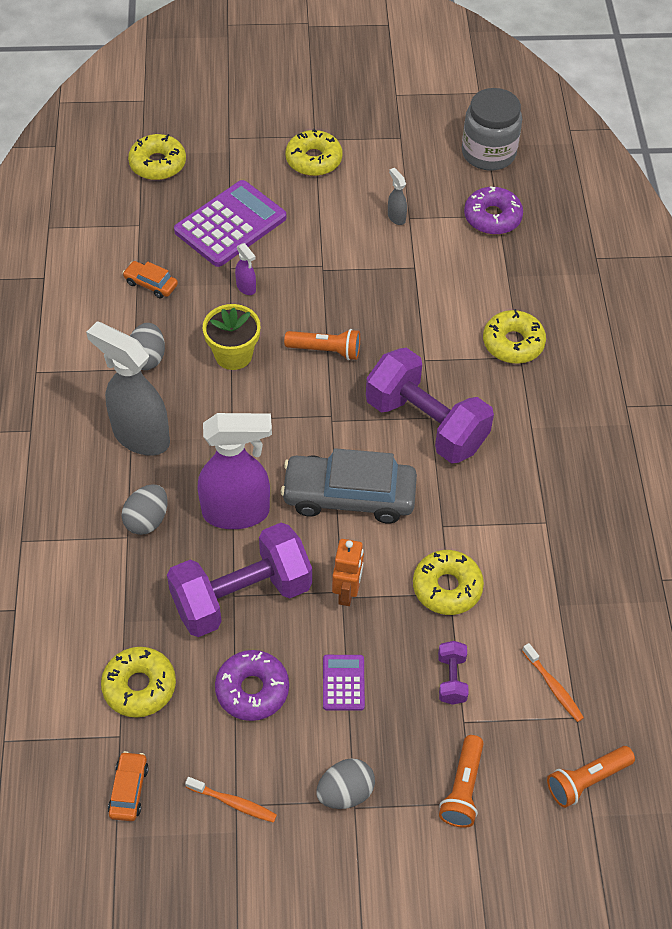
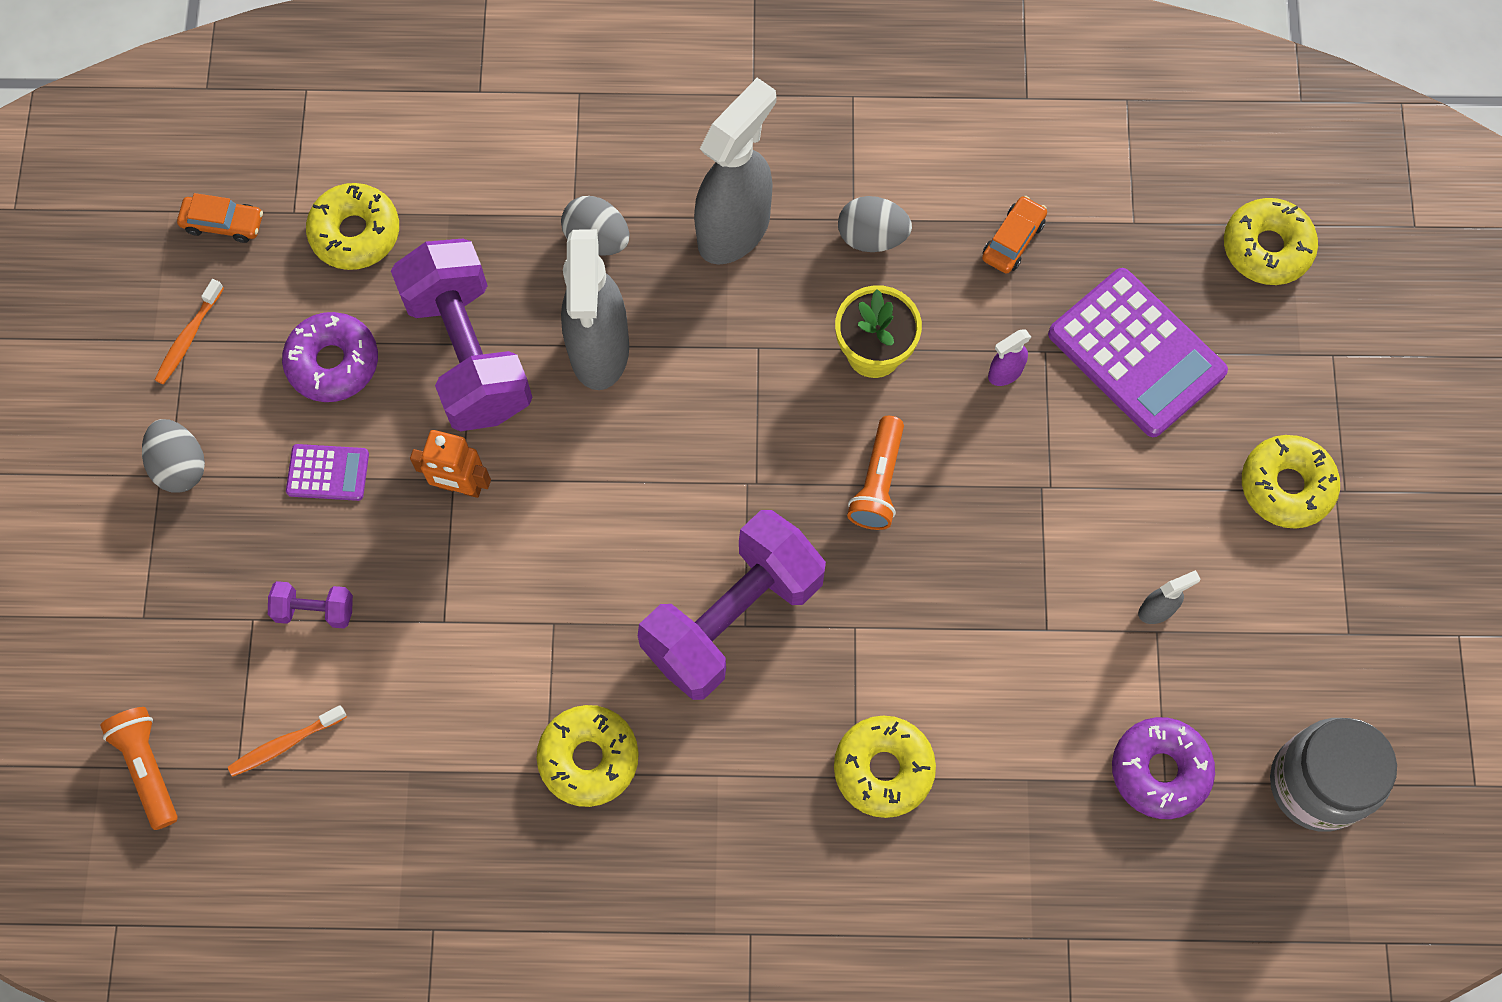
camera: 95 degrees right, 15 degrees up
(237, 512) = (599, 350): purple spray bottle -> grey spray bottle
(349, 496) = (614, 499): grey car -> none
(447, 587) = (453, 619): yellow donut -> yellow donut (589, 758)
(462, 788) = (162, 607): orange flashlight -> none

